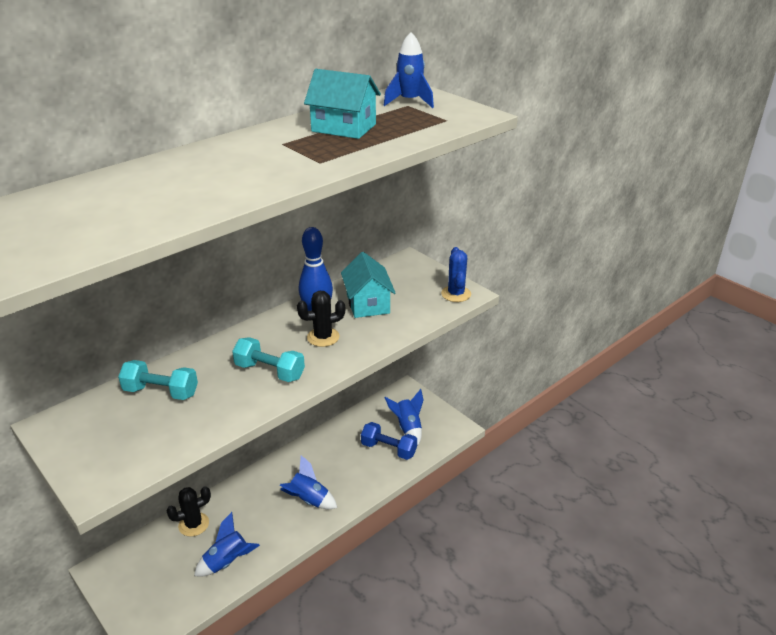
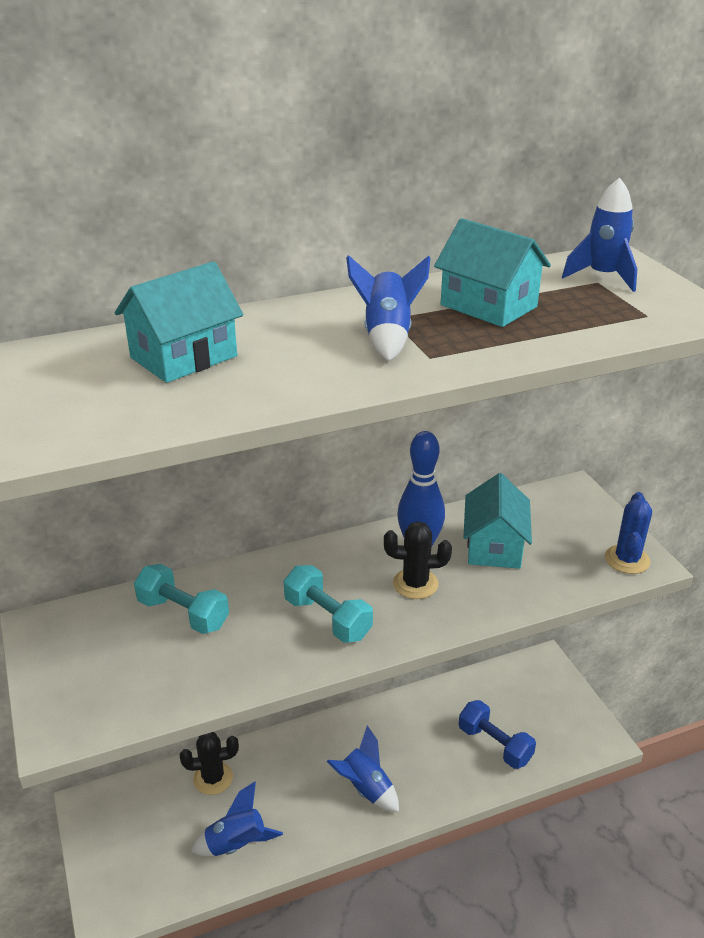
camera: 20 degrees right, 0 degrees up
(144, 187) = (184, 357): none -> turquoise house
(408, 428) = (531, 720): blue rocket -> blue rocket (387, 337)

